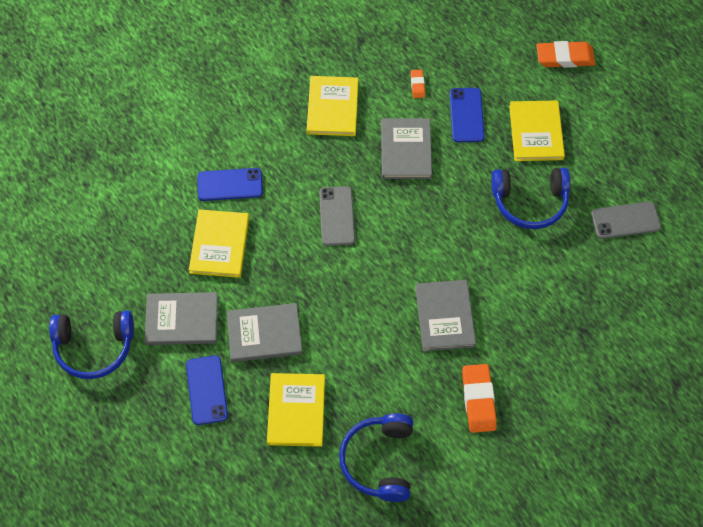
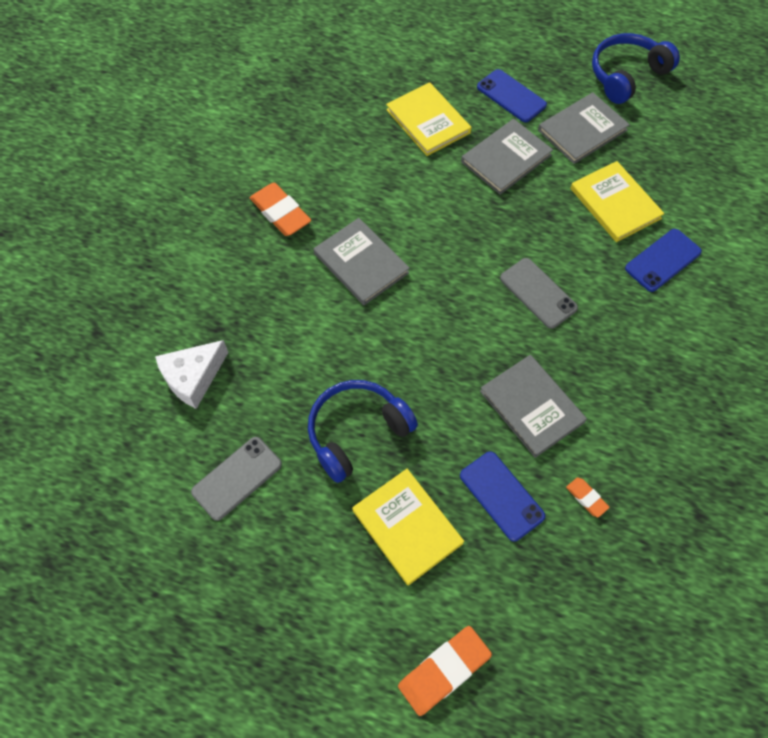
camera: 145 degrees right, 0 degrees up
(332, 107) = (649, 405): yellow book -> none
(379, 461) = (331, 125): blue headphones -> none
(620, 304) = (193, 378): none -> white cheese

